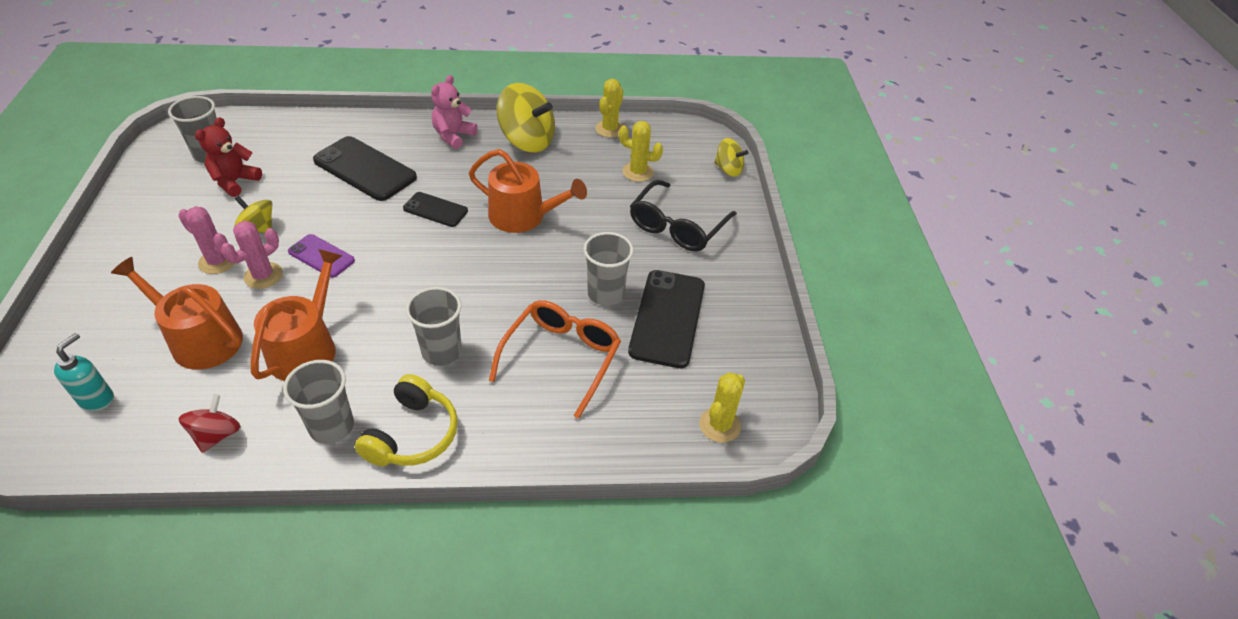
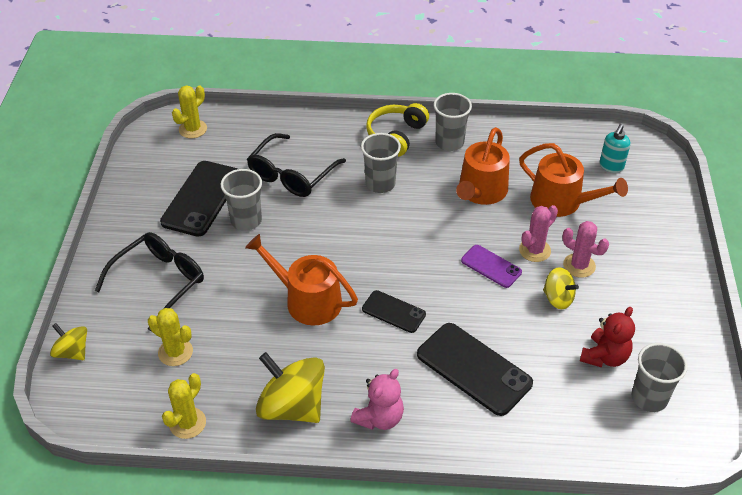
camera: 170 degrees left, 0 degrees up
(217, 435) = (521, 142): red spinning top -> none
(561, 358) = (292, 175): orange glasses -> black glasses

